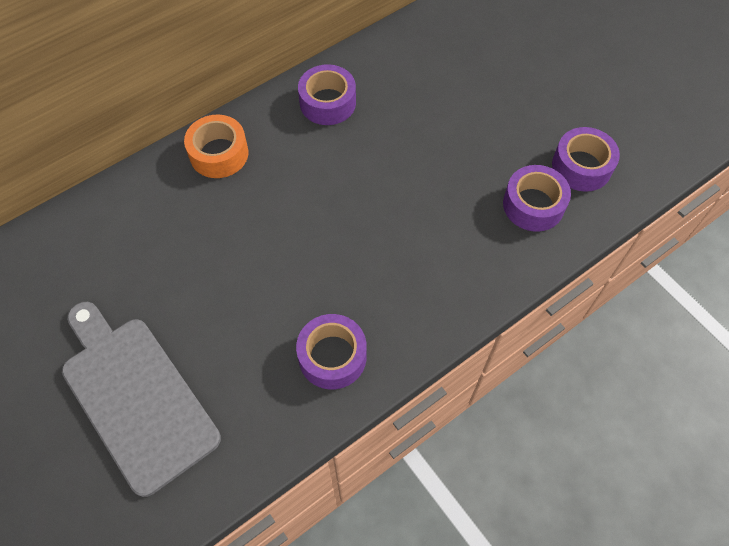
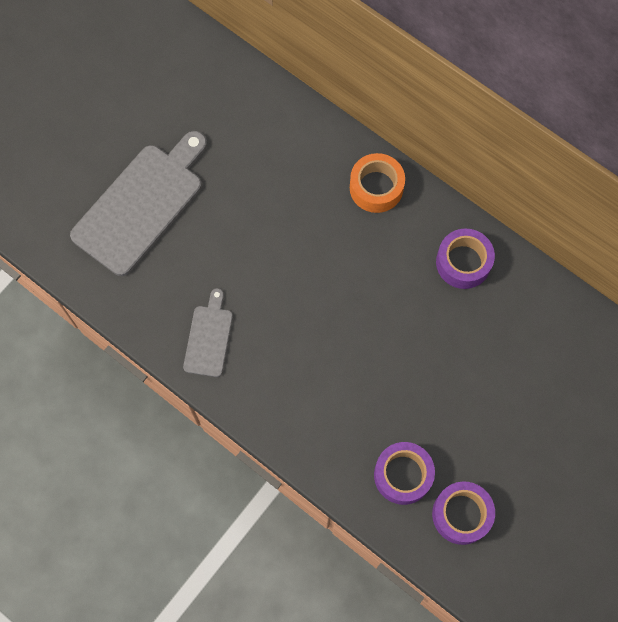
camera: 75 degrees right, 10 degrees up
(332, 356) = (209, 337): purple tape -> grey cutting board

